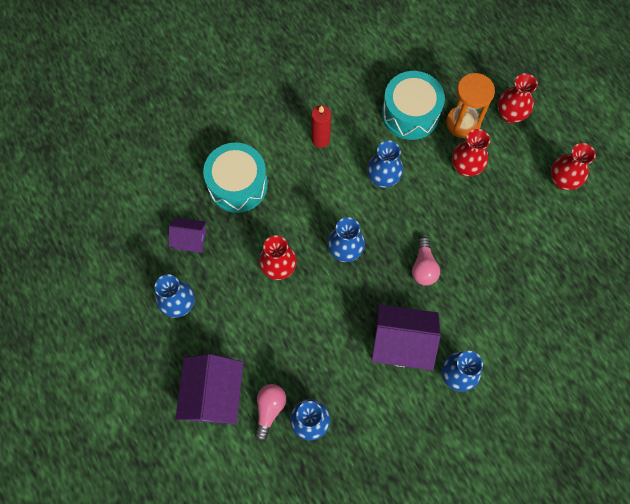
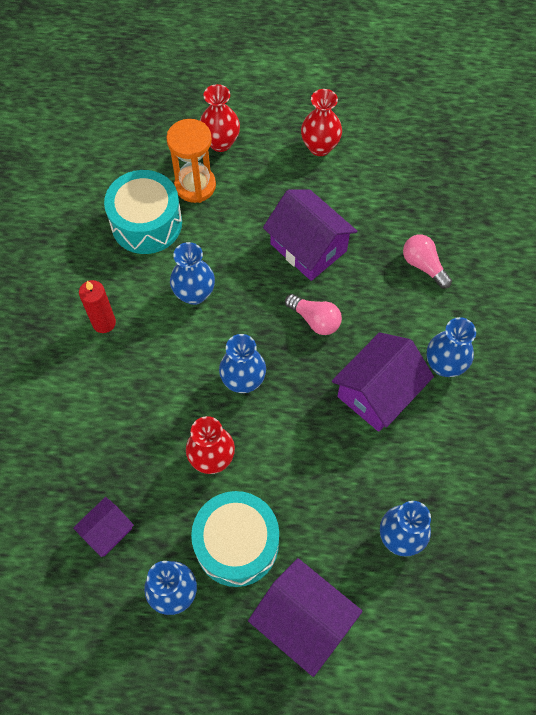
camera: 55 degrees left, 5 degrees down
(237, 185) = (85, 438): turquoise drum -> turquoise drum (237, 544)
(269, 409) = (360, 570): pink light bulb -> pink light bulb (423, 265)
(465, 167) = (242, 215): red vase -> none
(475, 226) = (308, 247): none -> purple house

